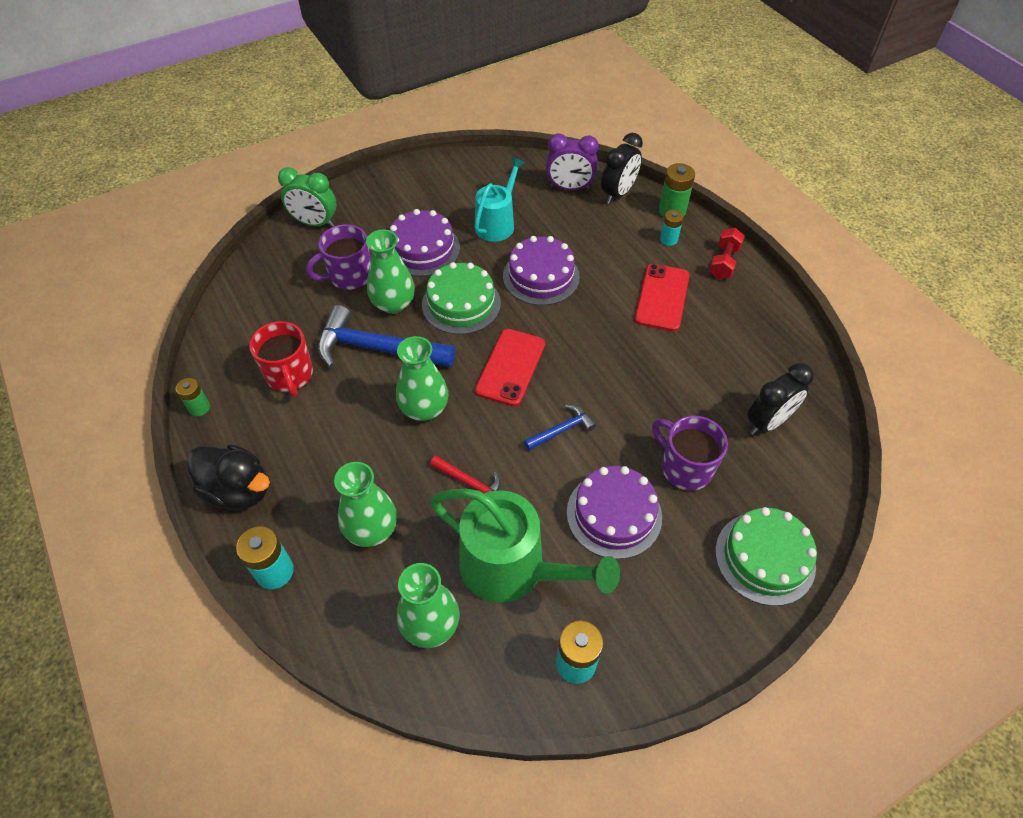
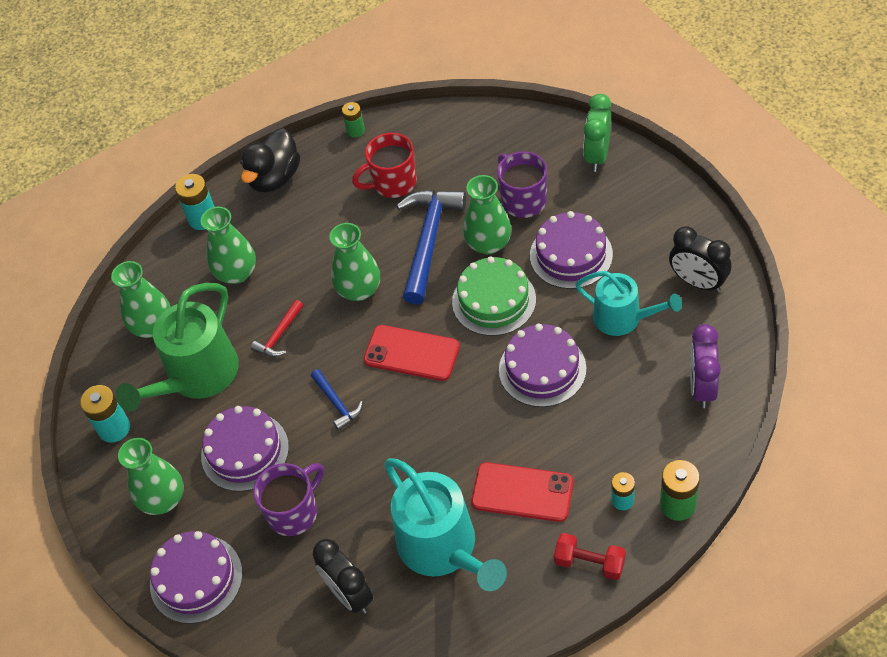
camera: 95 degrees right, 0 degrees up
(618, 193) = (700, 441): black clock -> black clock (697, 282)
(672, 598) = (163, 499): none -> green vase
(716, 352) = (443, 548): none -> turquoise watering can
(765, 558) = (196, 579): green cake -> purple cake

